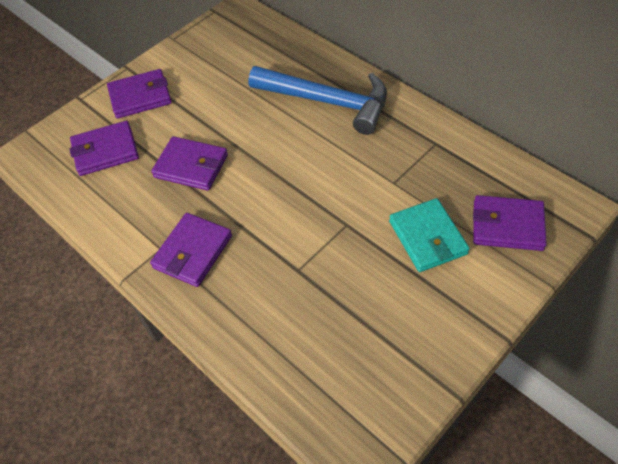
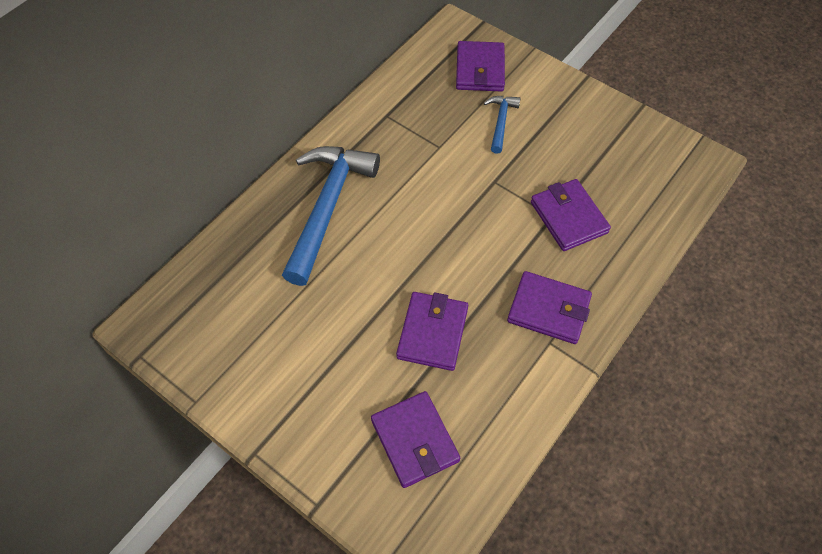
camera: 100 degrees left, 5 degrees up
(140, 97) = (315, 419): purple wallet -> purple wallet (568, 217)
(427, 237) = (500, 122): turquoise wallet -> blue hammer

